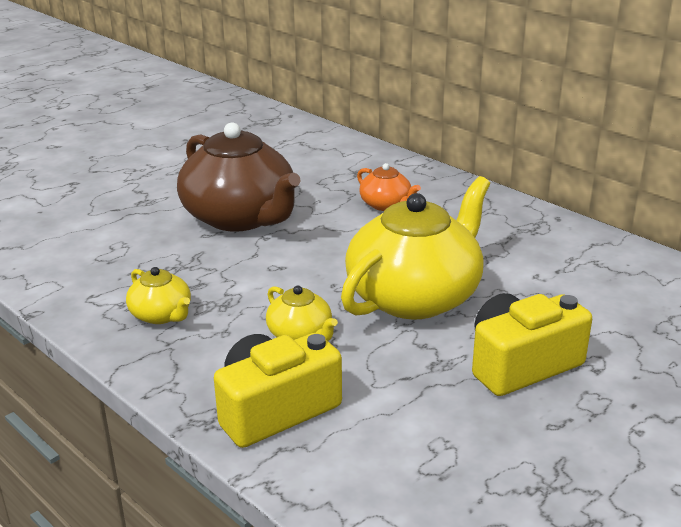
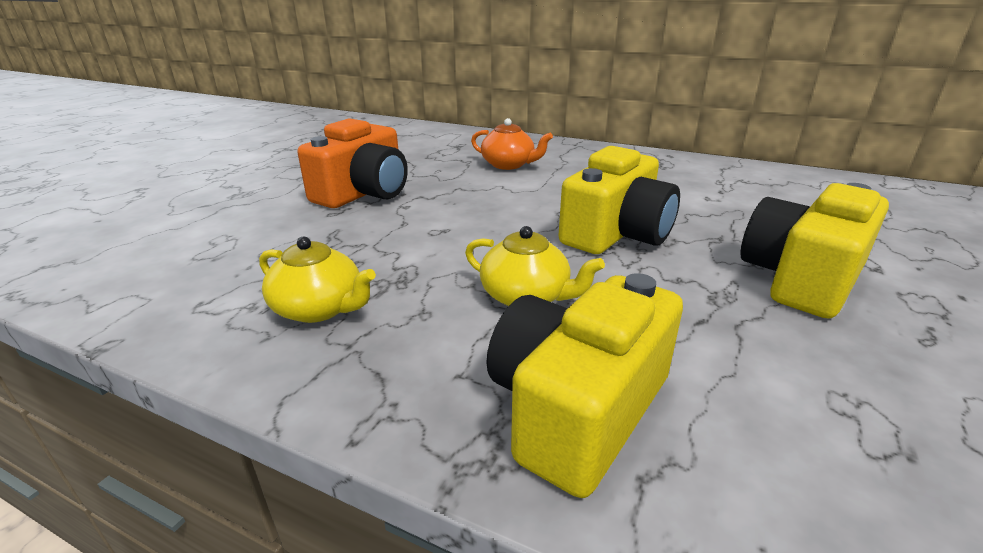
camera: 20 degrees left, 0 degrees up
(240, 217) = (364, 193): brown teapot -> orange camera
(415, 296) = (616, 233): yellow teapot -> yellow camera

